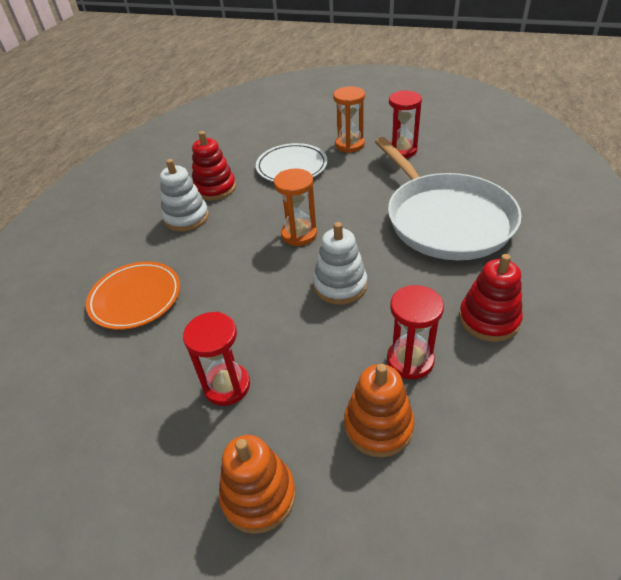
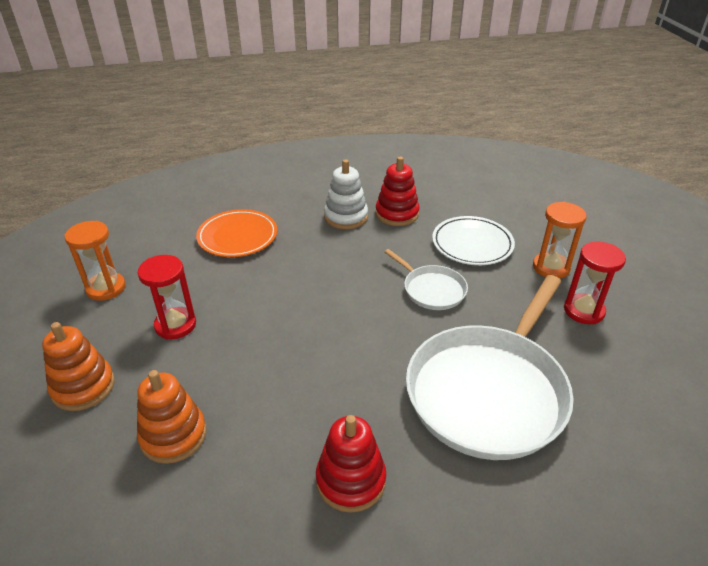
camera: 55 degrees right, 5 degrees down
(299, 234) = (376, 291): orange hourglass -> orange hourglass (106, 288)
(323, 205) = (431, 289): none -> white pan
(340, 285) = (326, 346): white stacking toy -> none
(410, 360) = (259, 432): red hourglass -> none

